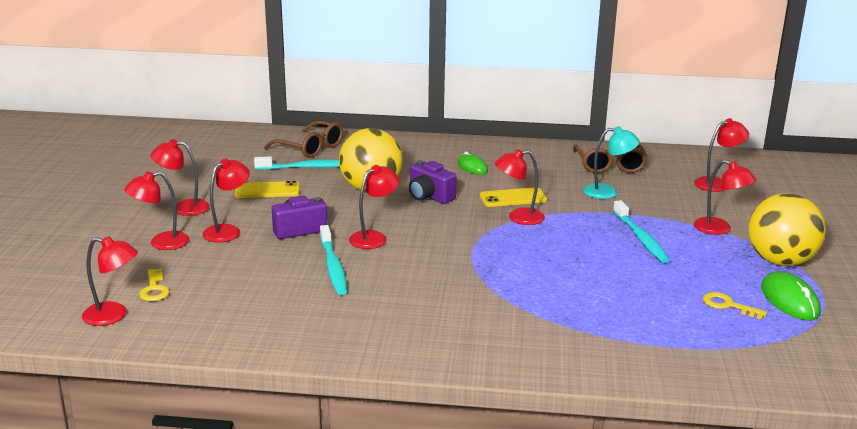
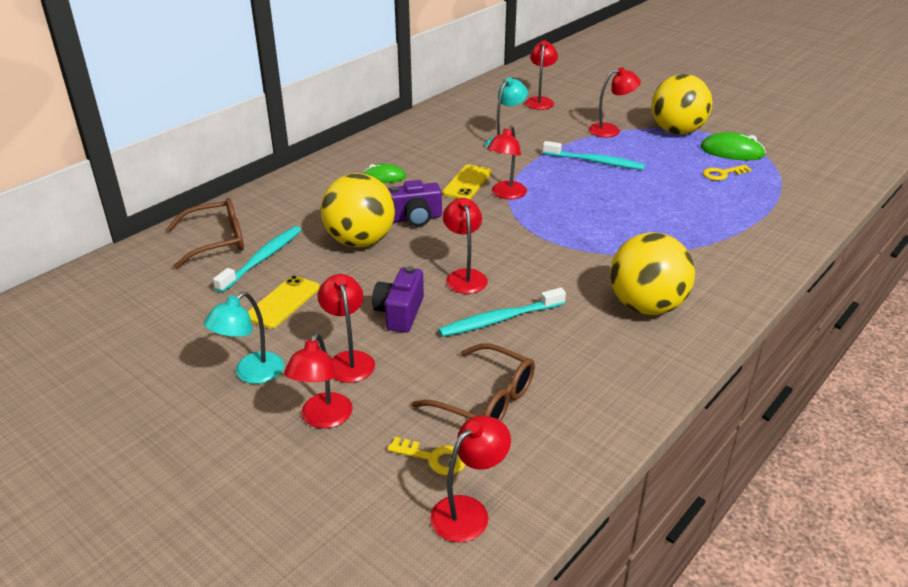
camera: 55 degrees left, 10 degrees up
(183, 208) = (251, 374): red lamp -> turquoise lamp
(333, 266) = (499, 319): turquoise toothbrush -> turquoise toothbrush turned 135 degrees clockwise
(425, 321) = (646, 306): none -> yellow ball
(610, 166) = (461, 123): brown glasses -> brown glasses (486, 400)

